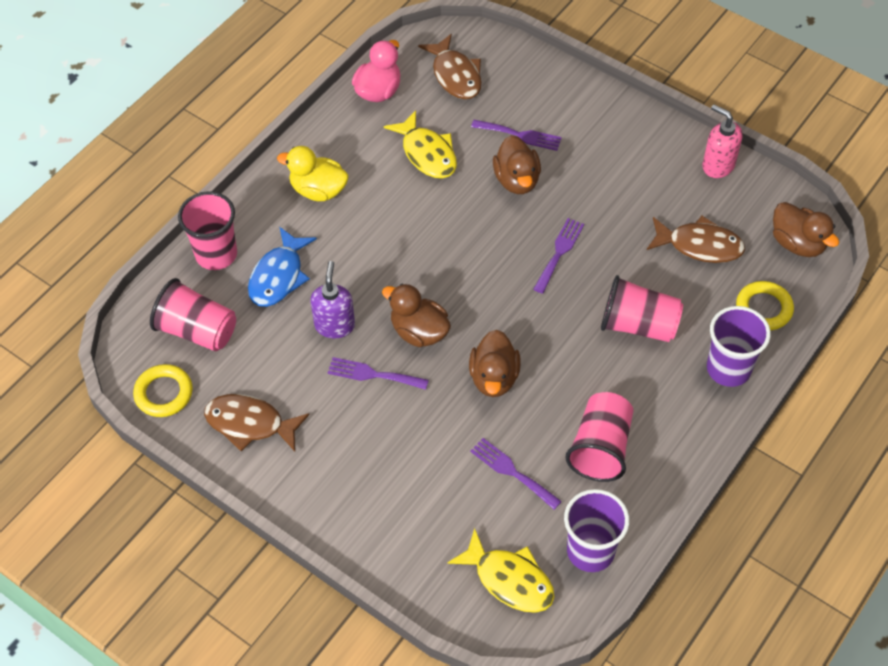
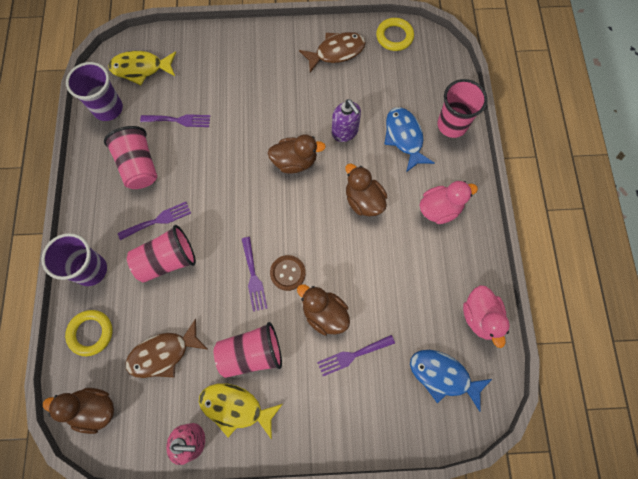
camera: 140 degrees right, 15 degrees up
(197, 330) = (413, 77): pink cup -> pink cup (251, 353)
(318, 190) = (440, 209): yellow duck -> pink duck
(373, 374) = (298, 120): purple fork -> purple fork (158, 220)
(427, 153) = (400, 289): yellow fish -> yellow fish (236, 408)
(455, 75) = (443, 376): brown fish -> blue fish
(494, 378) = (229, 165): brown duck -> brown duck (363, 200)
(522, 234) = (288, 273): none -> brown button

